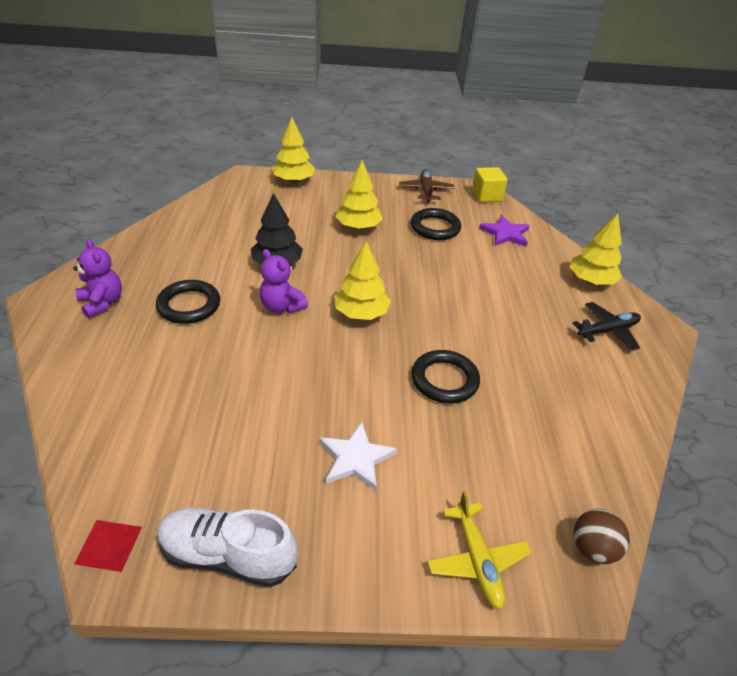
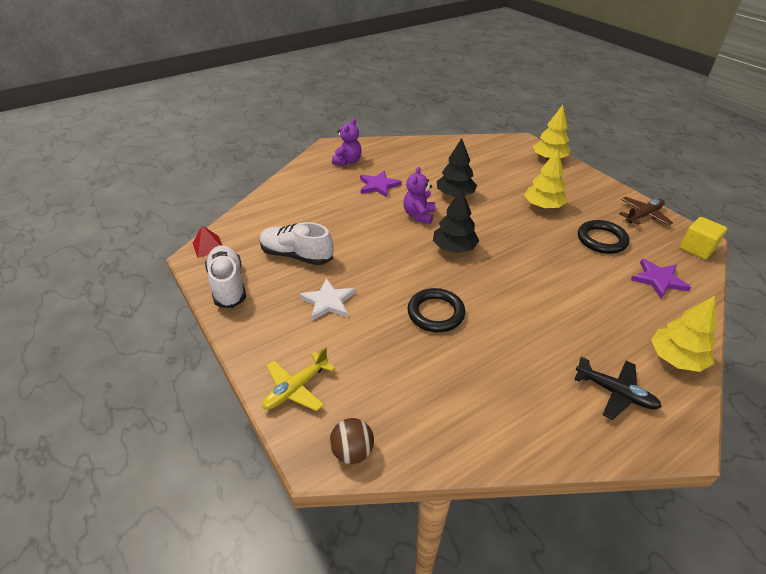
camera: 60 degrees right, 0 degrees up
(189, 305) = (378, 185): black ring -> purple star
(240, 447) = (296, 255): none -> white shoe
(361, 313) = (454, 248): yellow tree -> black tree

